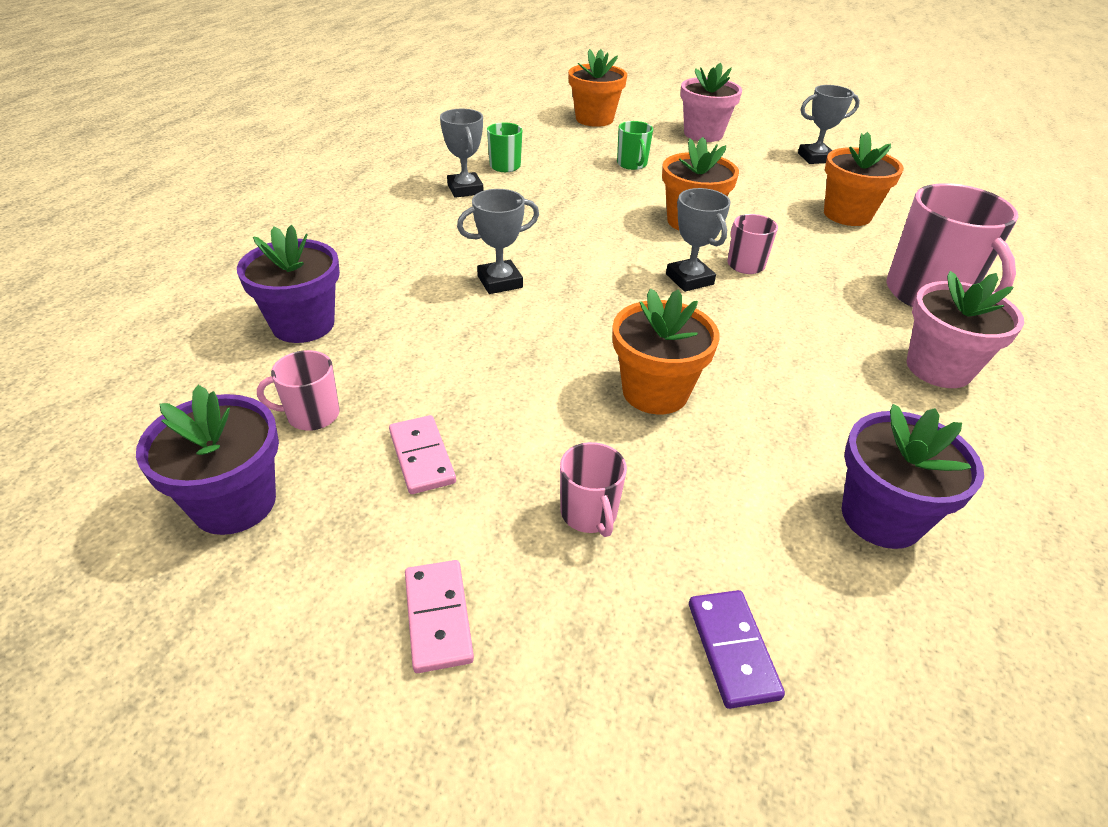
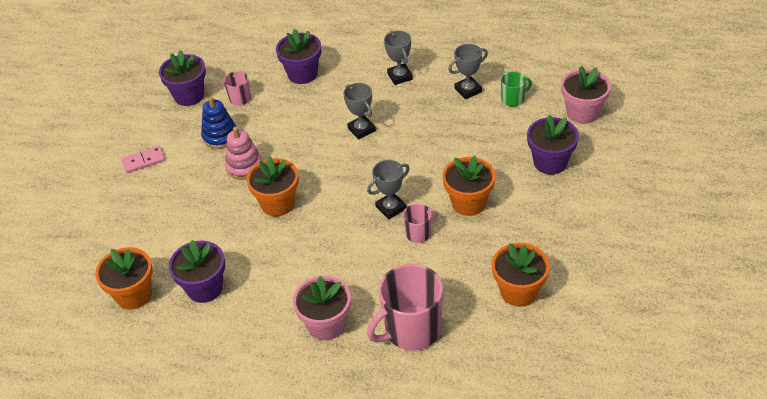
camera: 85 degrees right, 5 degrees up
(421, 457) = (220, 136): pink domino -> blue stacking toy
(536, 427) = (244, 167): none -> pink stacking toy
(589, 514) = (195, 192): pink mug -> none
(594, 119) = (630, 129): orange flower pot -> orange flower pot (134, 294)
(632, 164) = (550, 162): green mug -> purple flower pot
(703, 134) = (637, 198): pink flower pot -> pink flower pot (582, 112)
(732, 650) = (135, 239): purple domino -> none
(815, 158) = (625, 274): grey trophy -> grey trophy (400, 76)

